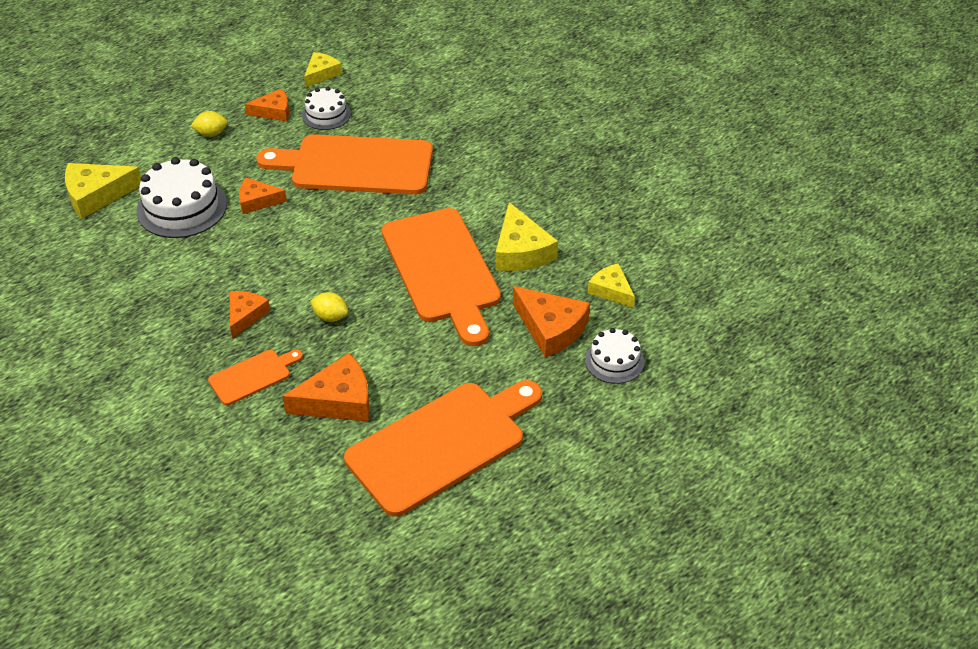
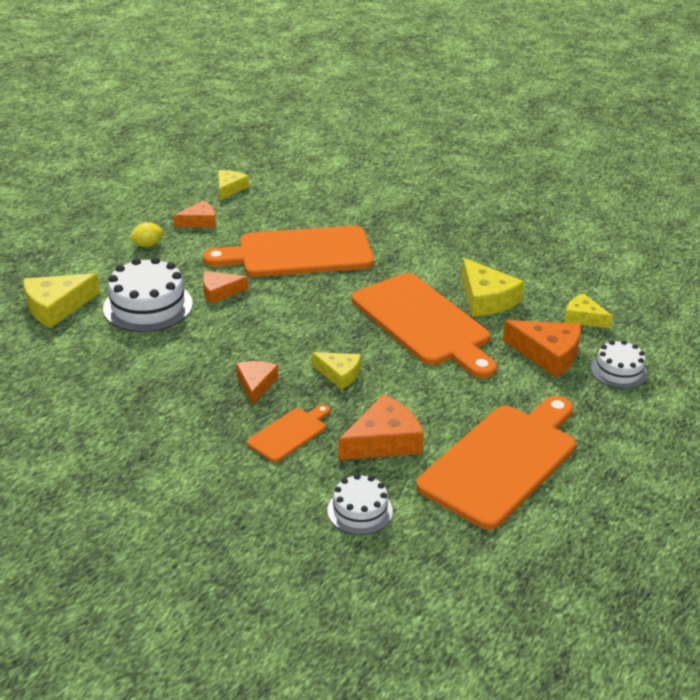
camera: 15 degrees left, 10 degrees down
(326, 114) = (250, 218): white cake -> white cake (360, 511)
(330, 317) = (339, 374): yellow lemon -> yellow cheese

